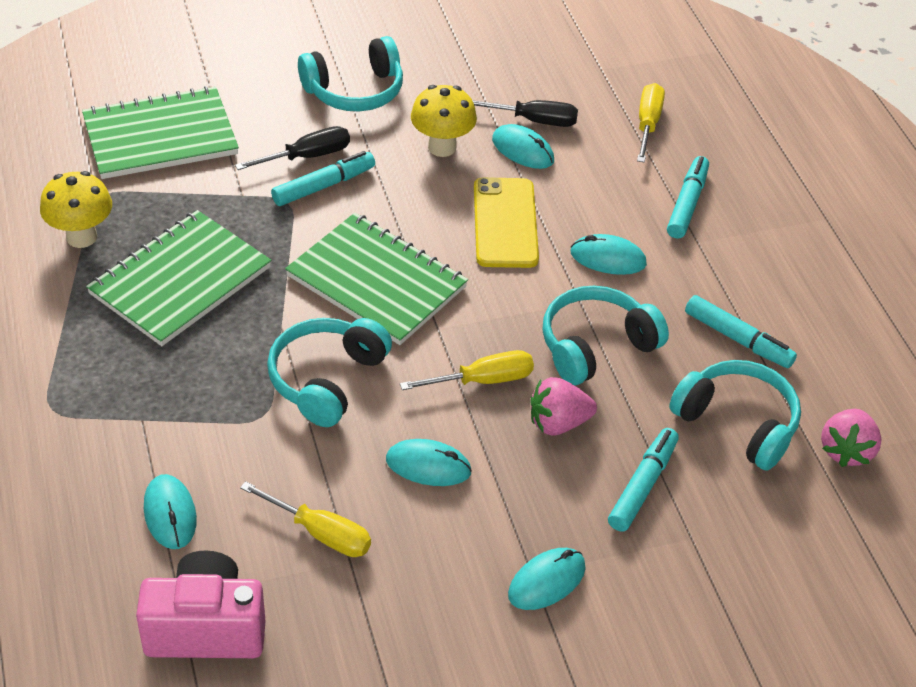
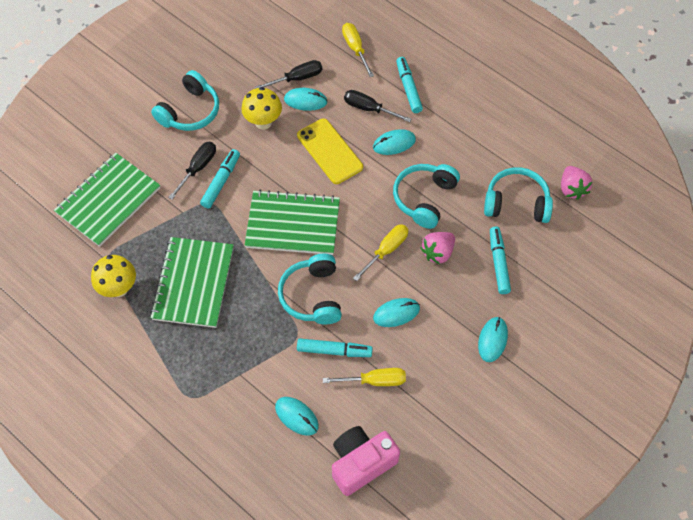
camera: 30 degrees left, 15 degrees up
(606, 200) = (368, 108): none -> black screwdriver
(738, 339) = (485, 155): turquoise marker -> turquoise marker (334, 351)

